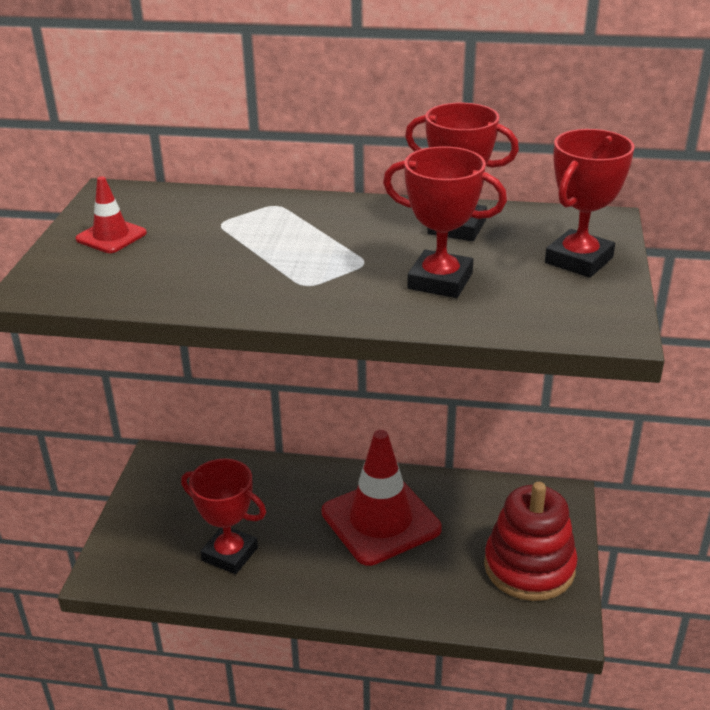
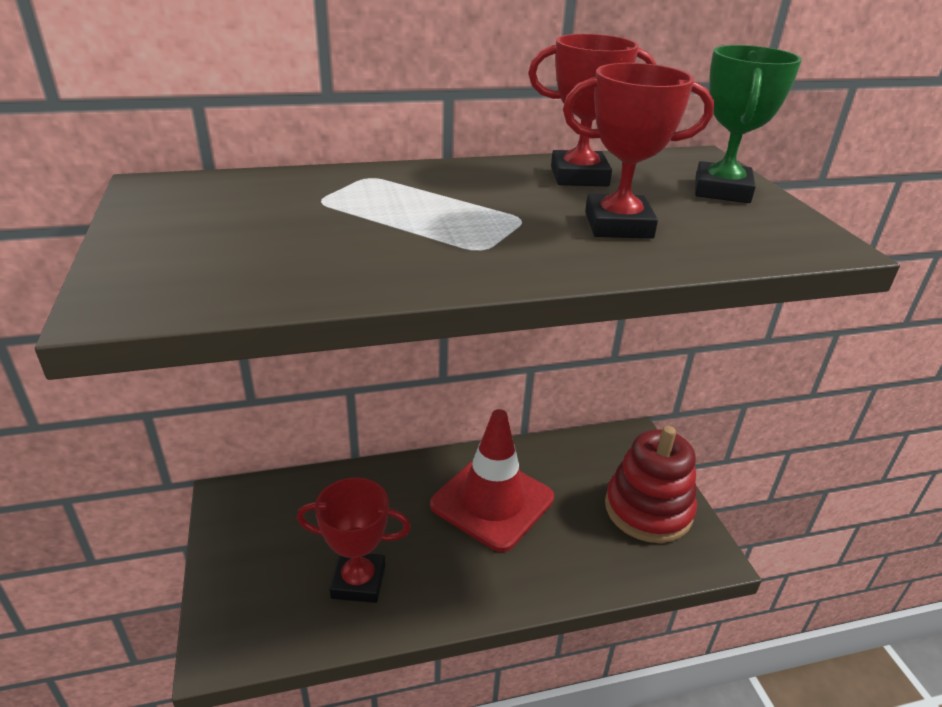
camera: 25 degrees left, 0 degrees up
(111, 236) = (188, 230): red traffic cone -> none
(578, 260) = (721, 190): red trophy -> green trophy

